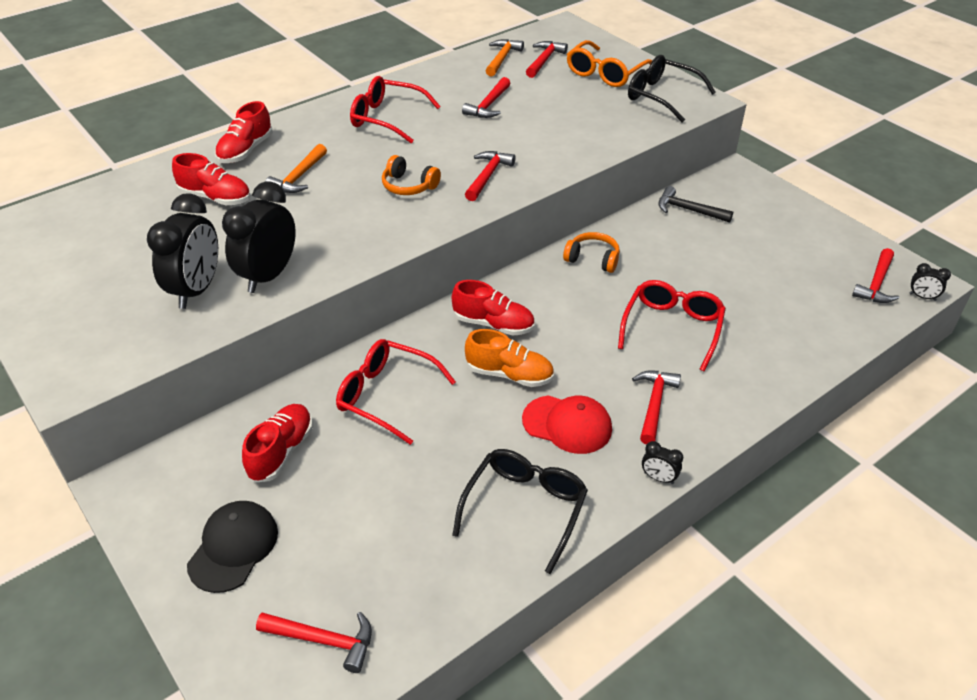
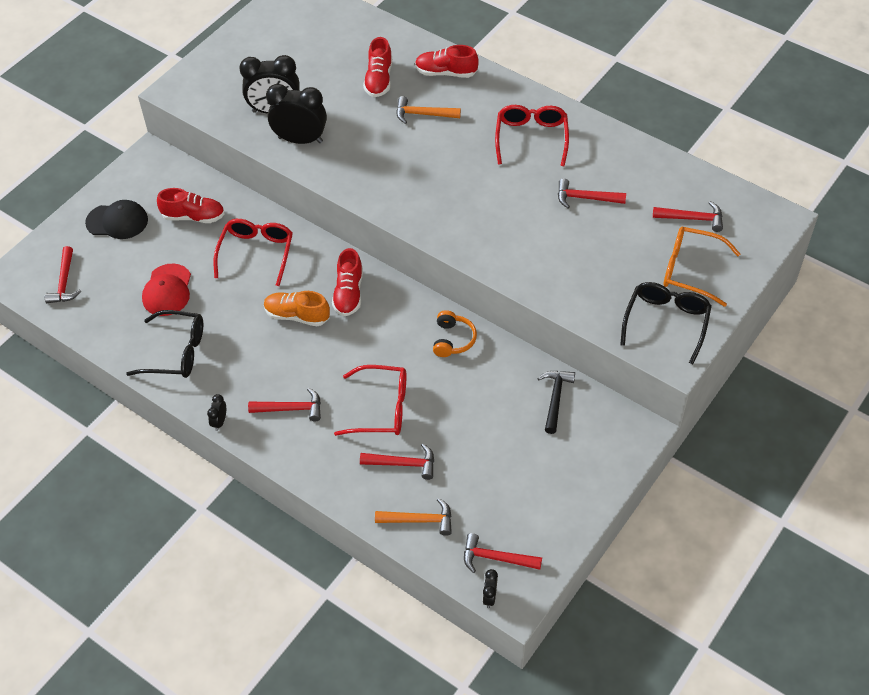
camera: 75 degrees right, 10 degrees up
(409, 186) = (436, 181): orange headphones -> none
(487, 176) = (470, 225): red hammer -> red hammer (403, 464)
(502, 59) = (678, 187): orange hammer -> orange hammer (419, 520)
(509, 374) = (297, 315): orange shoe -> orange shoe turned 105 degrees clockwise
(567, 424) = (256, 360): red cap -> red cap (167, 290)

